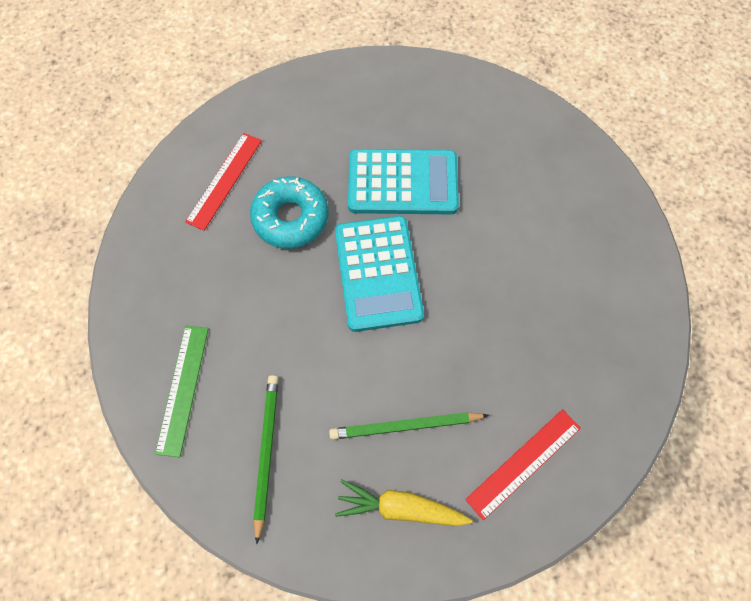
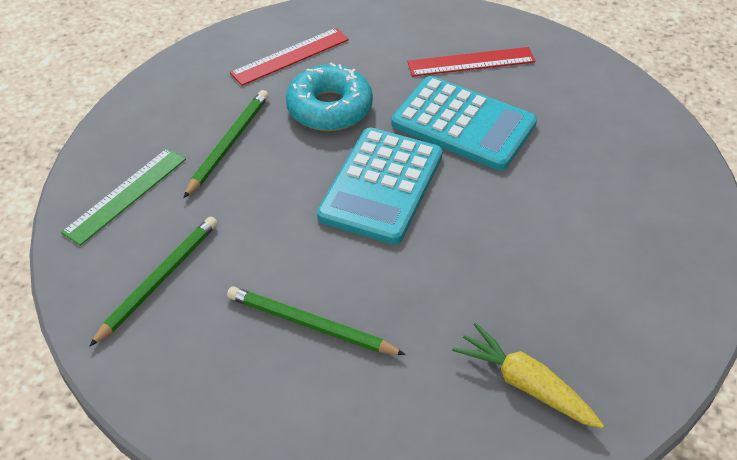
camera: 30 degrees right, 20 degrees down
(233, 295) = (228, 144): none -> green pencil
(400, 507) = (251, 392): yellow carrot -> yellow carrot (525, 384)
(524, 463) = (413, 421): red ruler -> red ruler (471, 62)

